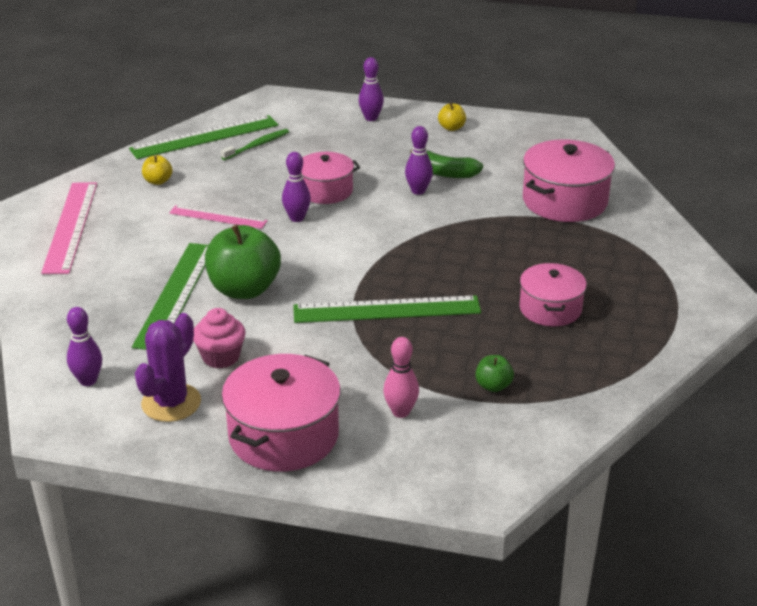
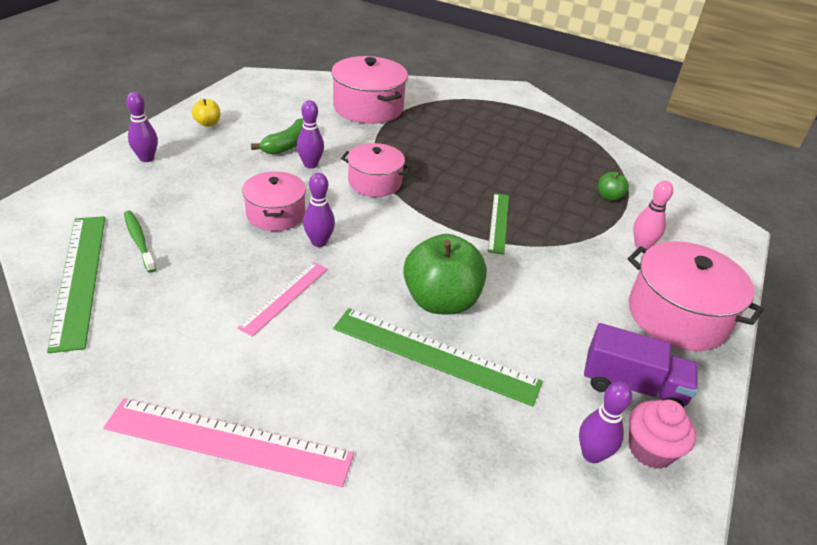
camera: 80 degrees left, 5 degrees up
(158, 181) = (163, 336): yellow apple -> none
(171, 403) = (632, 386): purple cactus -> purple truck
(221, 357) = (557, 337): pink cupcake -> pink cupcake (650, 449)
(386, 309) = (498, 222): green ruler -> green ruler, size x0.60
(550, 309) = (515, 150): pink pot -> pink pot (374, 182)

